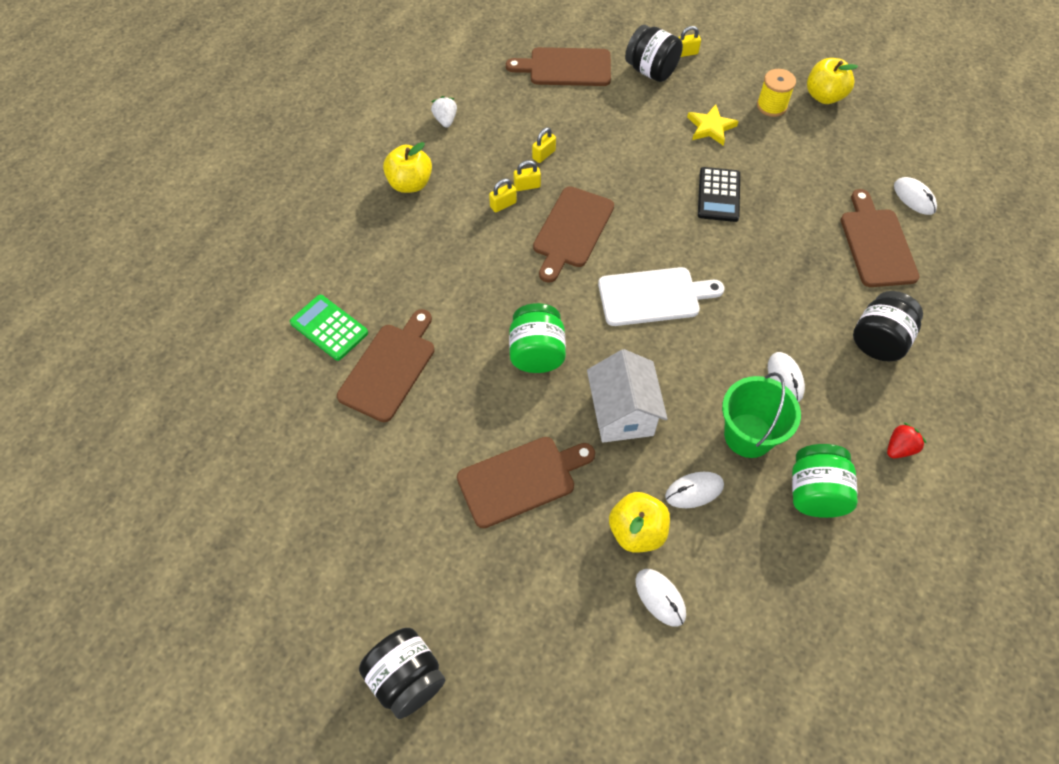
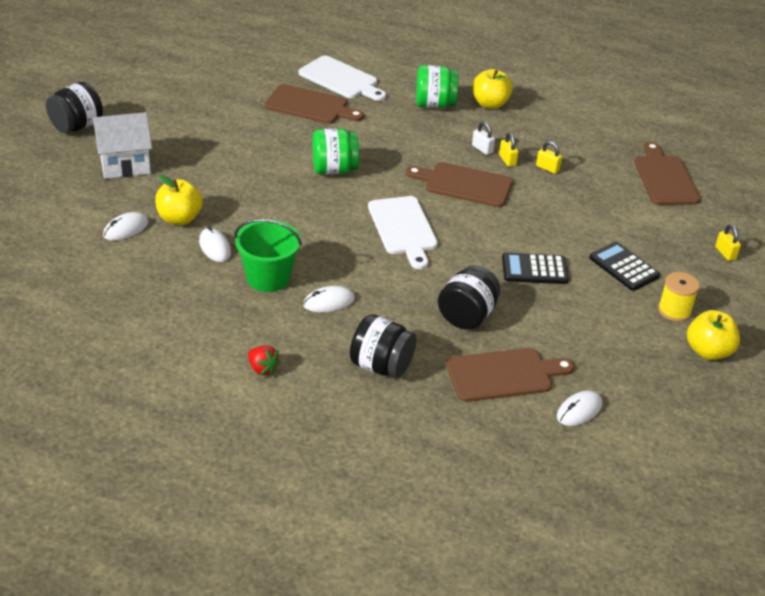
camera: 80 degrees right, 20 degrees down
(329, 328) = (341, 79): green calculator -> white cutting board
(445, 120) = (568, 117): white strawberry -> none
(503, 204) = (482, 149): yellow padlock -> white padlock
(521, 479) = (221, 165): brown cutting board -> none
(622, 414) = (282, 211): white house -> white house (125, 164)
(651, 70) = (687, 230): black jar -> black jar (467, 316)
(710, 127) = (624, 267): yellow star -> black calculator
(815, 492) = (215, 313): green jar -> green jar (434, 104)

